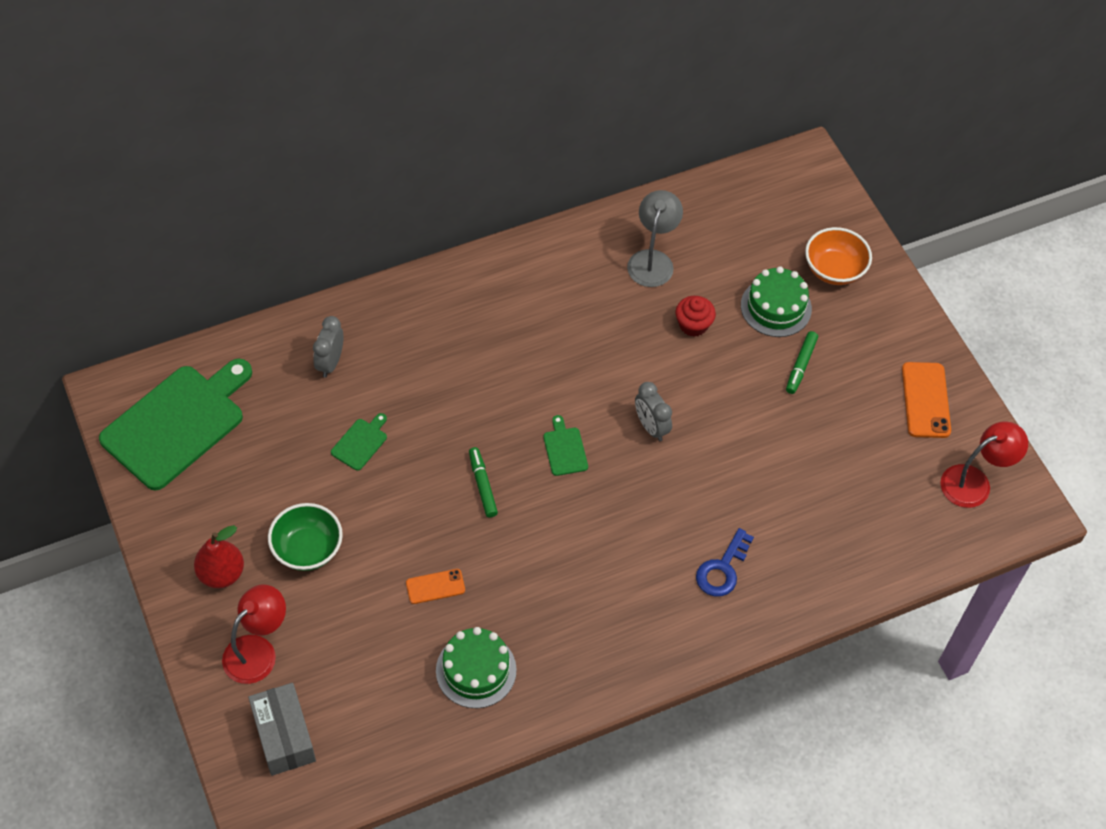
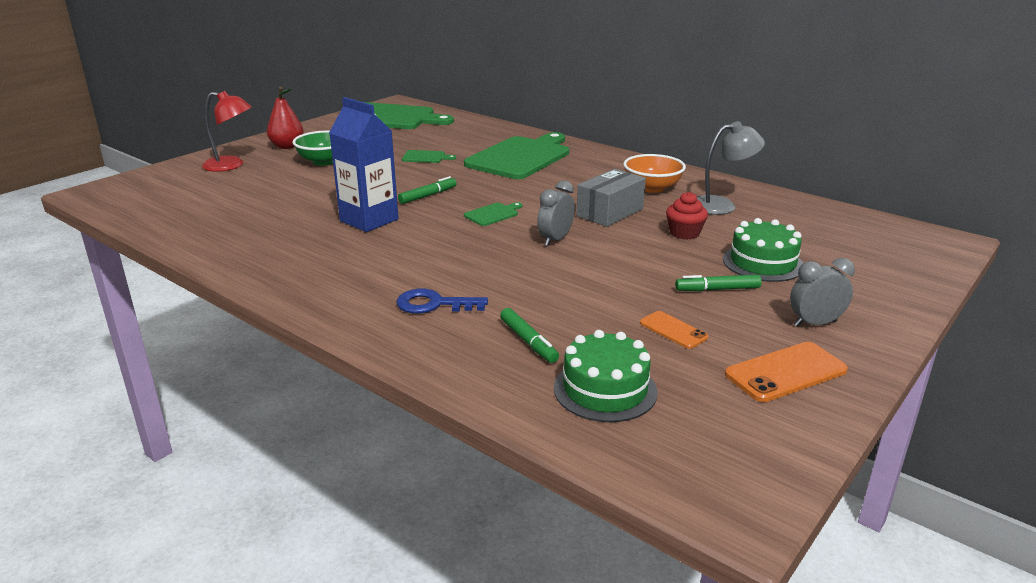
camera: 65 degrees right, 30 degrees down
(284, 736) = (162, 185): grey box -> grey box (610, 212)
(330, 363) = (480, 138): grey clock -> grey clock (815, 323)
(421, 353) = (520, 157): none -> green cutting board
(435, 586) = (321, 200): orange phone -> orange phone (673, 330)
(476, 670) = (251, 228): green cake -> green cake (605, 390)
(517, 559) = (369, 220): none -> blue carton
(812, 529) = (528, 341): none -> green marker
(834, 269) = (855, 280): orange bowl -> orange bowl (652, 188)
(974, 482) = (720, 440): red lamp -> none

